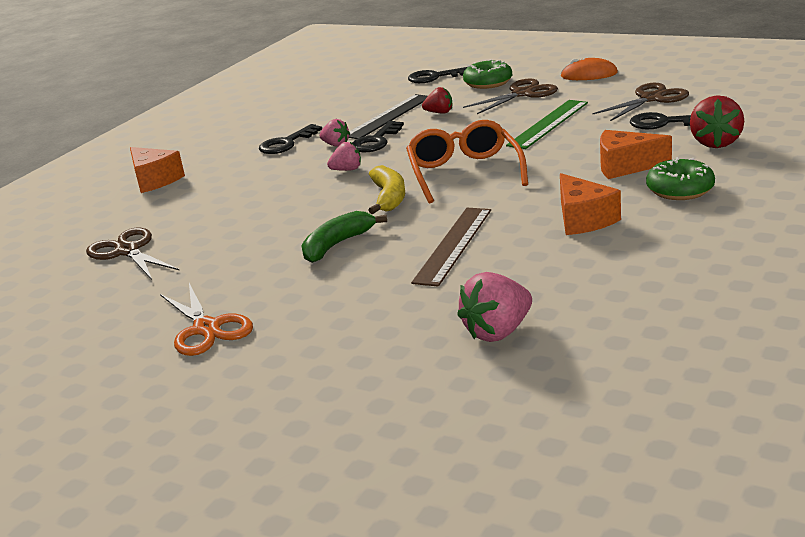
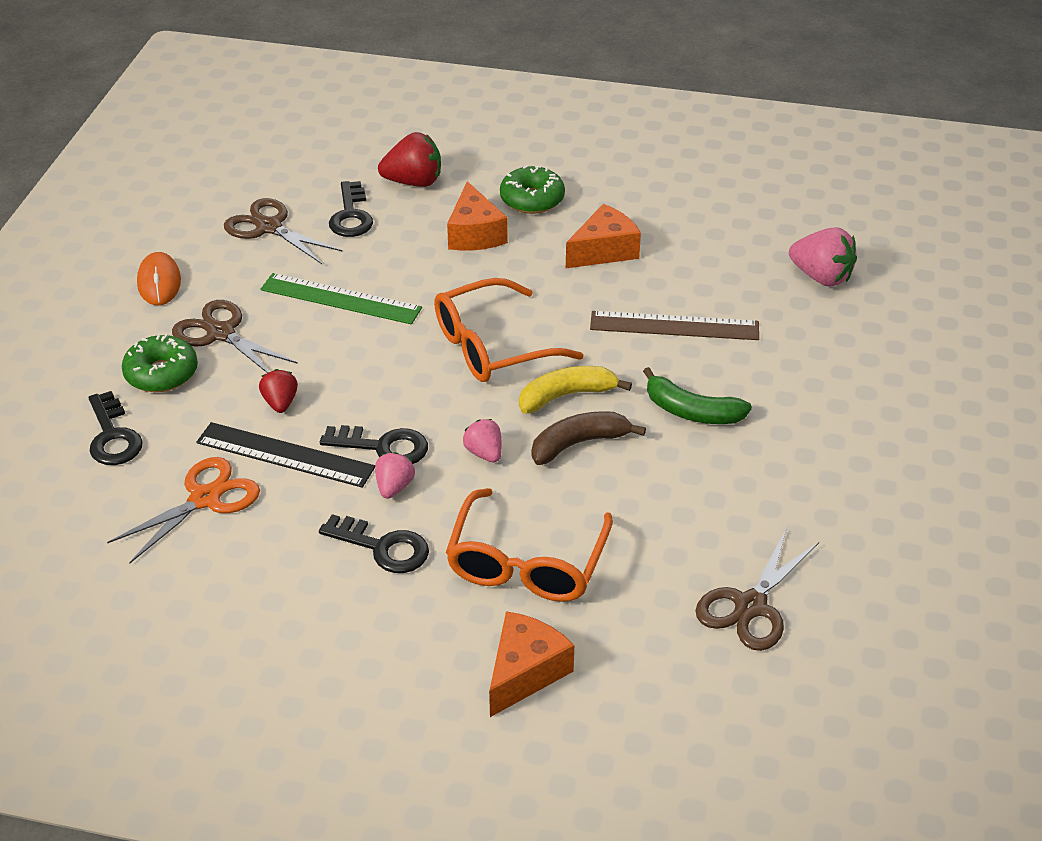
camera: 110 degrees left, 15 degrees up
(206, 328) = (888, 463): orange scissors -> orange scissors (205, 499)
(236, 182) = (527, 562): none -> orange glasses
(333, 200) = (578, 444): none -> brown banana

